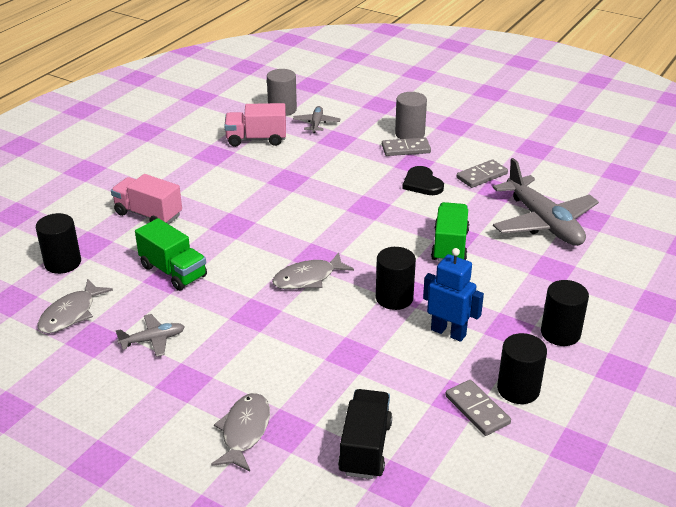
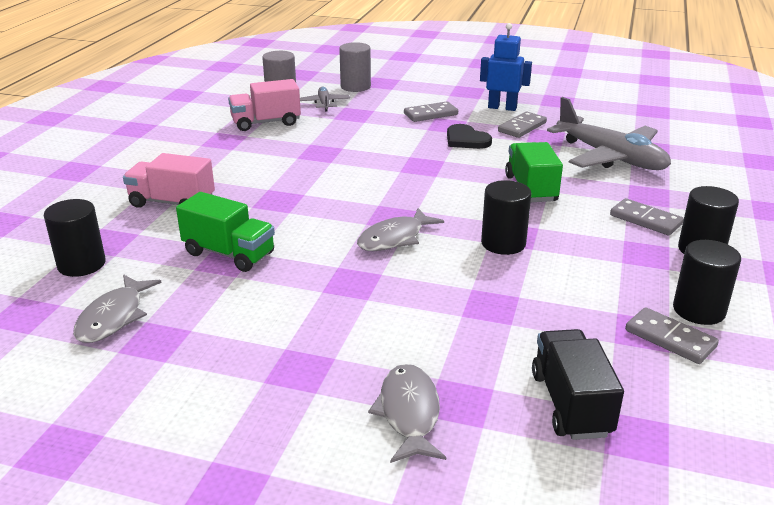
camera: 15 degrees left, 5 degrees down
(153, 340) = (237, 329): grey plane -> none
(409, 134) = (427, 102): grey cylinder -> grey cylinder (355, 87)
(448, 332) = (584, 267): blue robot -> blue robot (502, 107)
(531, 295) = (645, 220): none -> grey domino

